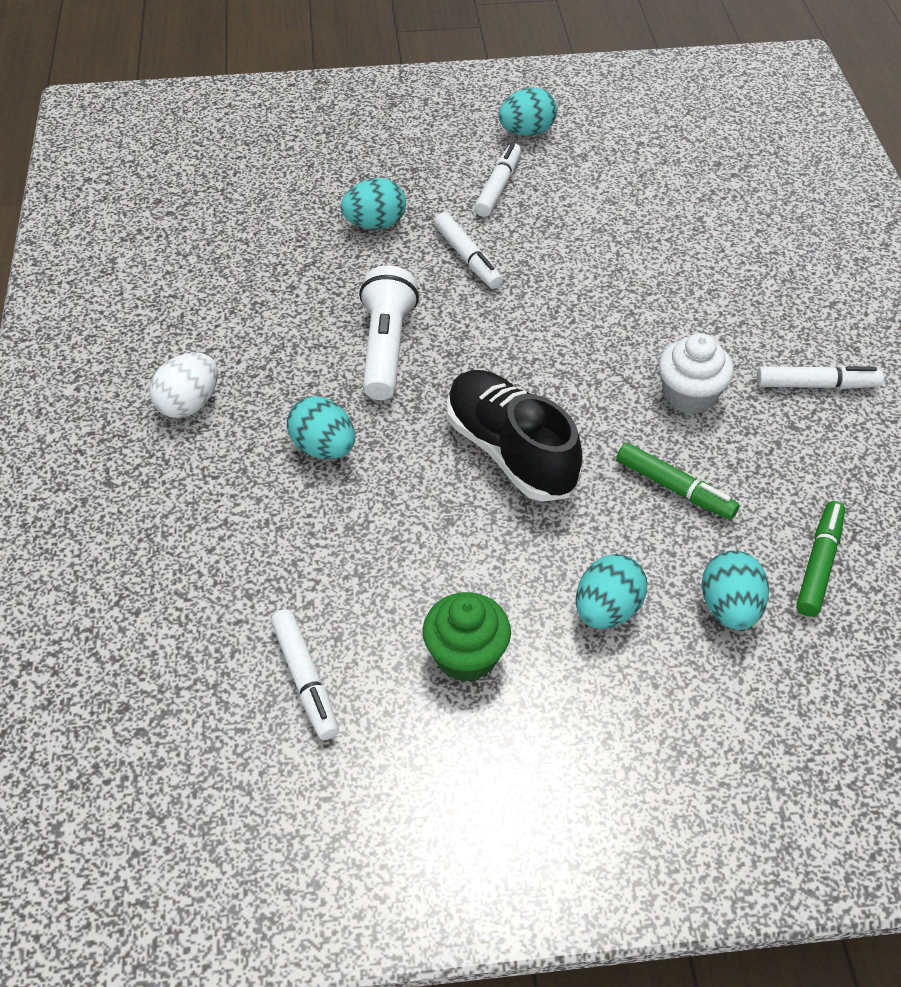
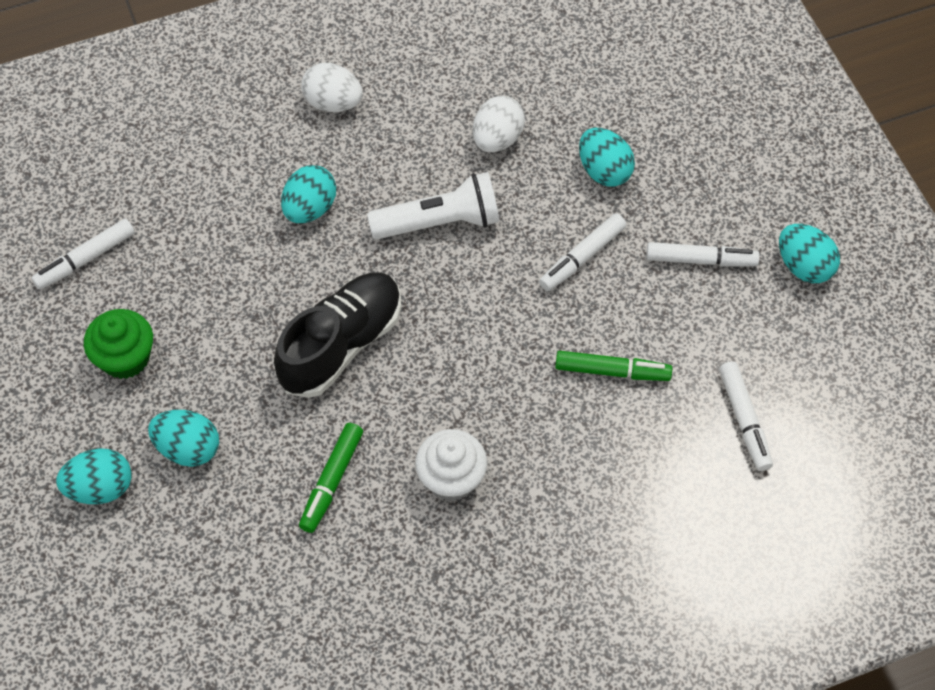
camera: 75 degrees right, 10 degrees up
(302, 287) = (497, 139): none -> white egg
(729, 608) = (209, 541): turquoise egg -> turquoise egg (100, 488)
(816, 385) = (498, 591): white marker -> white marker (744, 420)
(819, 564) = (272, 609): green marker -> green marker (612, 371)

